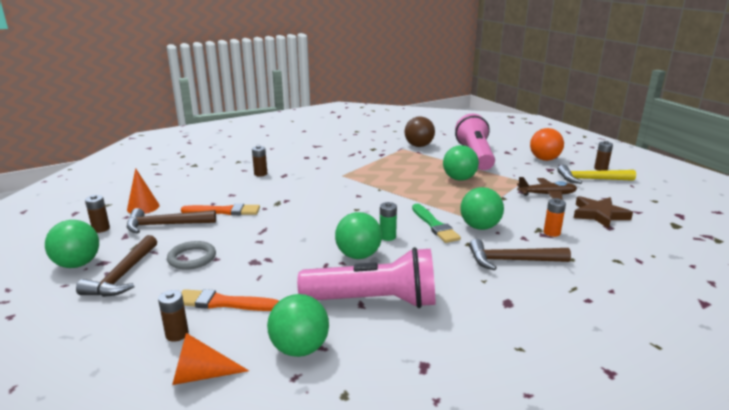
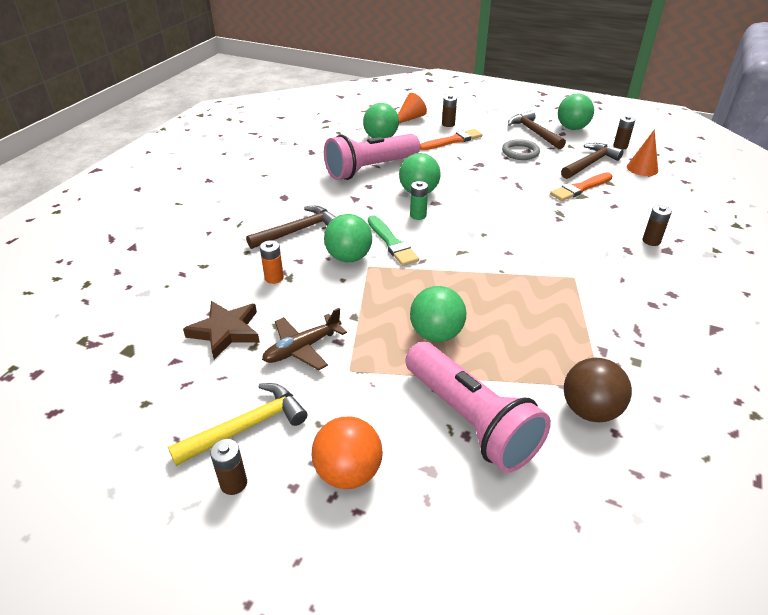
camera: 145 degrees right, 15 degrees up
(434, 225) = (392, 243): green brush -> green brush turned 150 degrees counterclockwise

